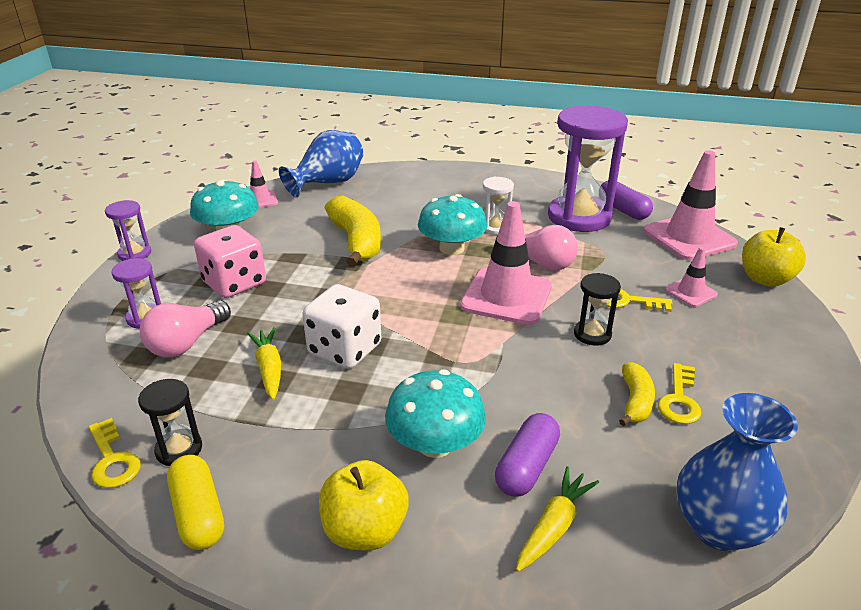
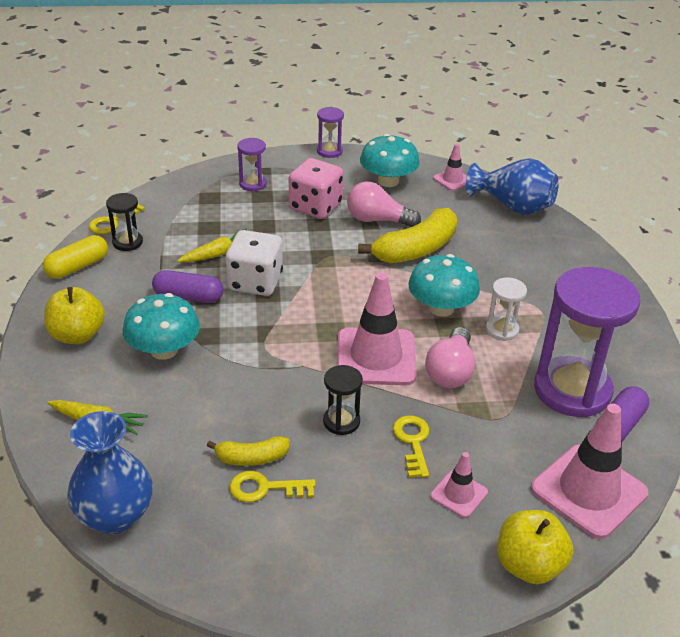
camera: 70 degrees right, 5 degrees up
(187, 343) = (232, 210): pink light bulb -> pink light bulb (378, 220)
(526, 466) = (153, 401): purple capsule -> purple capsule (188, 297)

